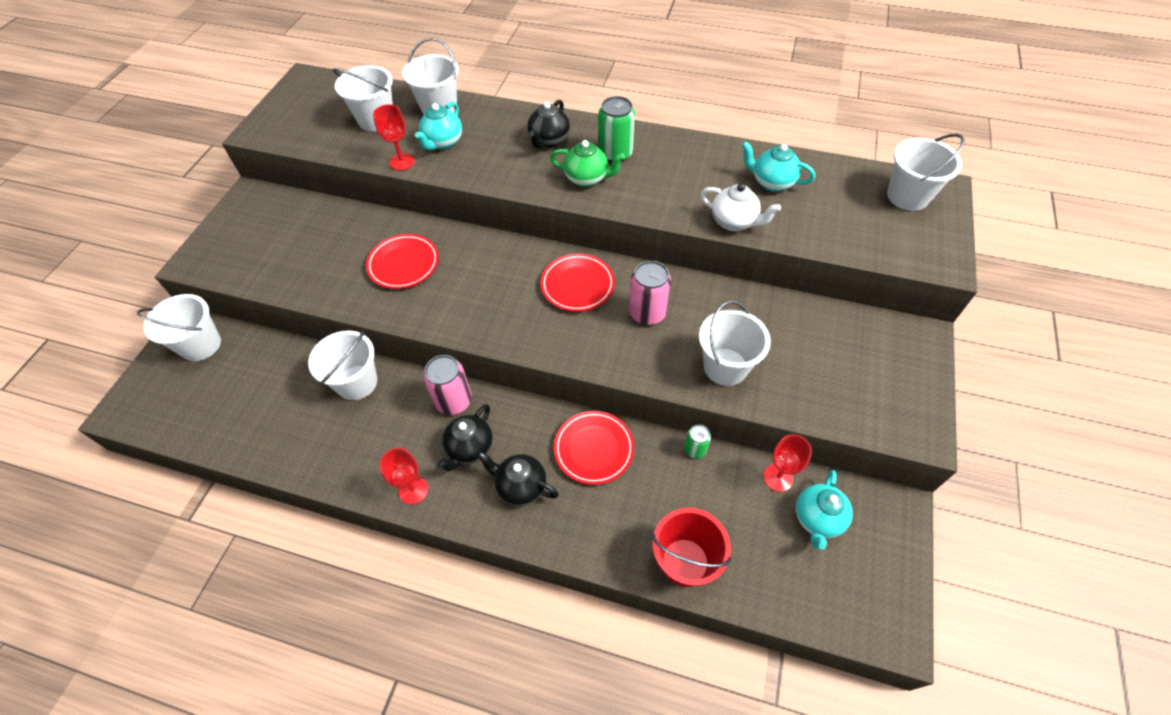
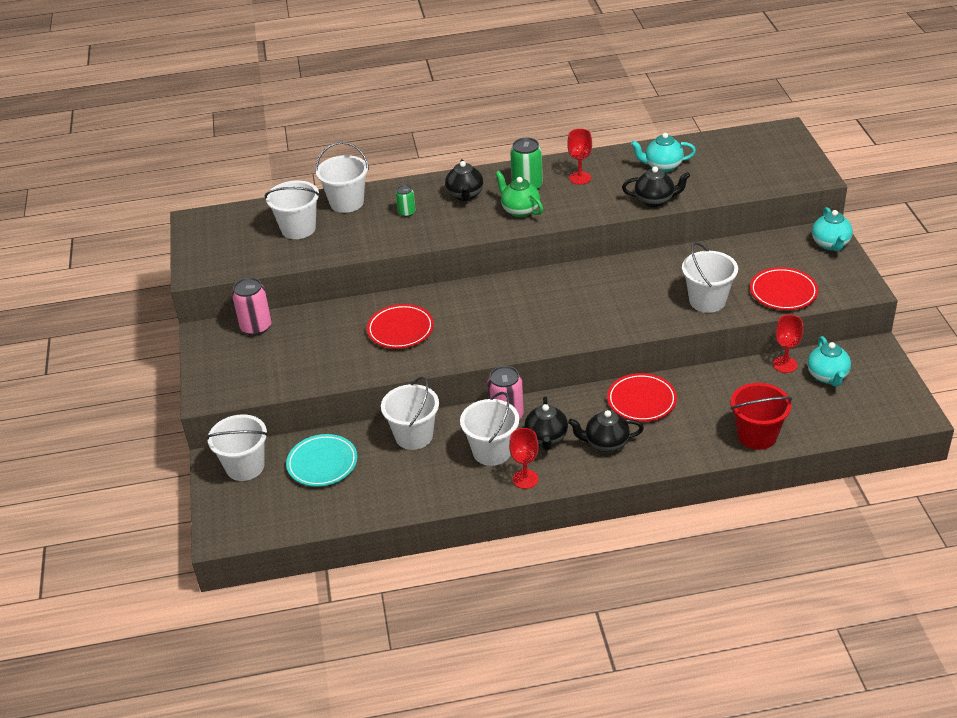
camera: 25 degrees left, 15 degrees down
(260, 374) = (322, 463): none -> turquoise plate
(402, 162) = (354, 250): red goblet -> red goblet (580, 178)
(443, 142) = (376, 225): turquoise teapot -> turquoise teapot (830, 244)
(577, 285) = (557, 292): red plate -> red plate (783, 292)
(587, 178) = (520, 210): green teapot -> green teapot turned 120 degrees counterclockwise
(647, 313) = (625, 290): pink can -> pink can (256, 327)
(695, 449) = (715, 372): green can -> green can (406, 212)
(734, 222) = (655, 200): white teapot -> black teapot
(907, 196) = (764, 144): white bucket -> white bucket (492, 451)

